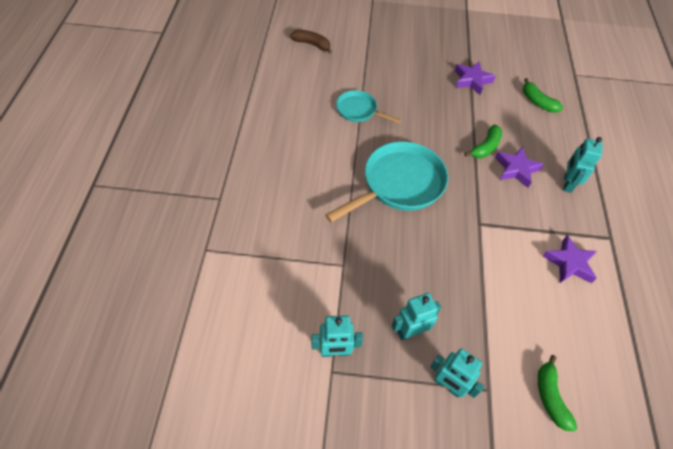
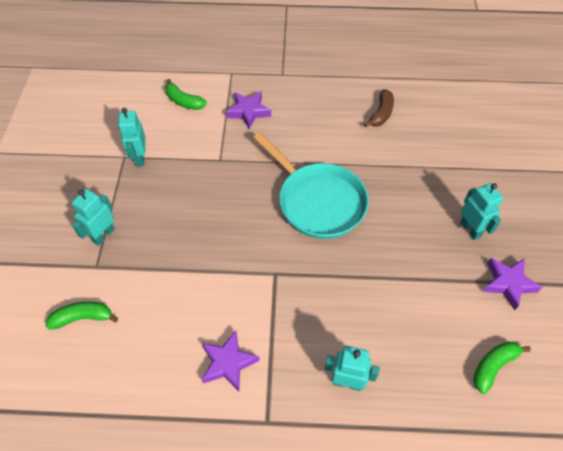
camera: 90 degrees right, 0 degrees up
(312, 44) = (509, 119): brown banana -> brown banana (381, 114)
(359, 110) = (415, 165): turquoise pan -> none
(410, 331) = (154, 209): turquoise robot -> turquoise robot (470, 229)
(485, 147) = (389, 289): green banana -> green banana (184, 101)
(516, 169) = (360, 321): purple star -> purple star (248, 112)

